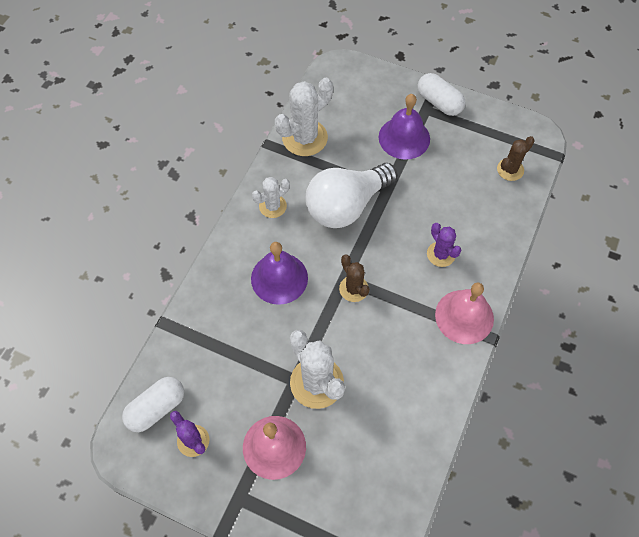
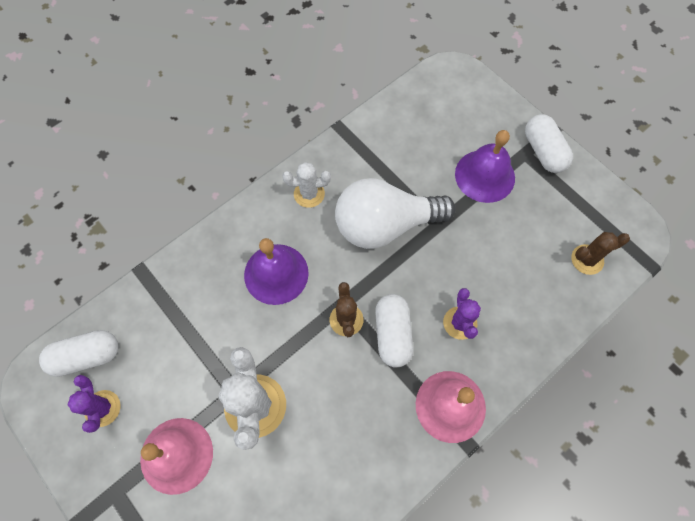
camera: 25 degrees right, 5 degrees up
(305, 138) = (379, 134): white cactus -> none
(394, 284) = (392, 334): none -> white capsule

